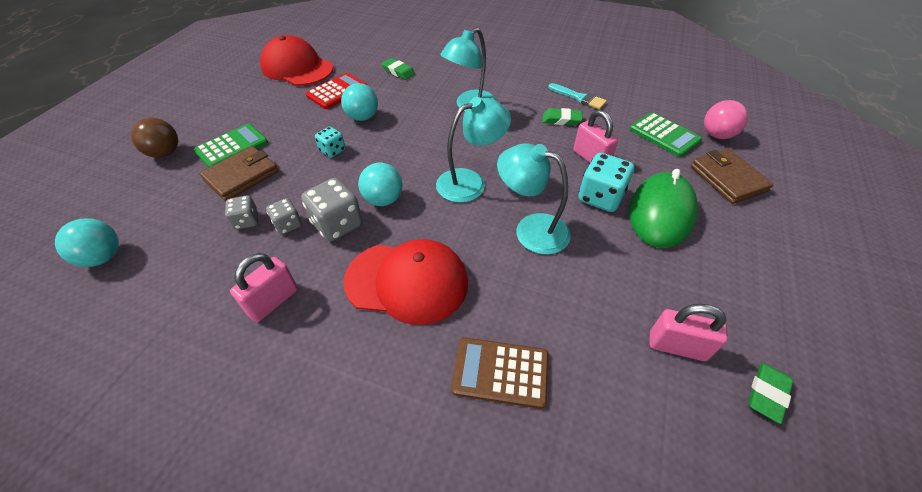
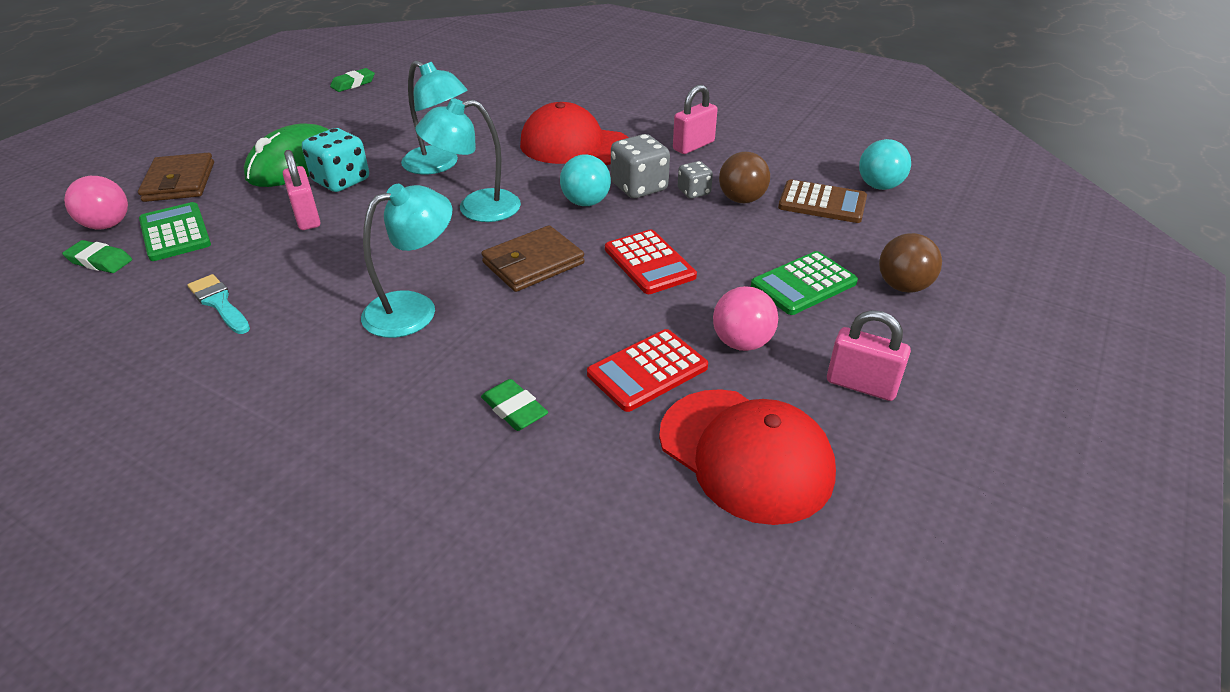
camera: 170 degrees left, 10 degrees down
(241, 176) = (769, 244): brown wallet -> brown wallet (533, 263)
(247, 221) = (741, 199): grey dice -> brown ball
(285, 109) = (742, 343): none -> pink ball
(332, 150) = (649, 263): turquoise dice -> red calculator
(362, 117) = (601, 310): turquoise ball -> none
(500, 372) = (520, 103): brown calculator -> brown calculator (822, 203)
(561, 120) = (290, 269): green eraser -> green eraser (100, 261)
(677, 346) = (386, 101): pink padlock -> pink padlock (861, 385)

